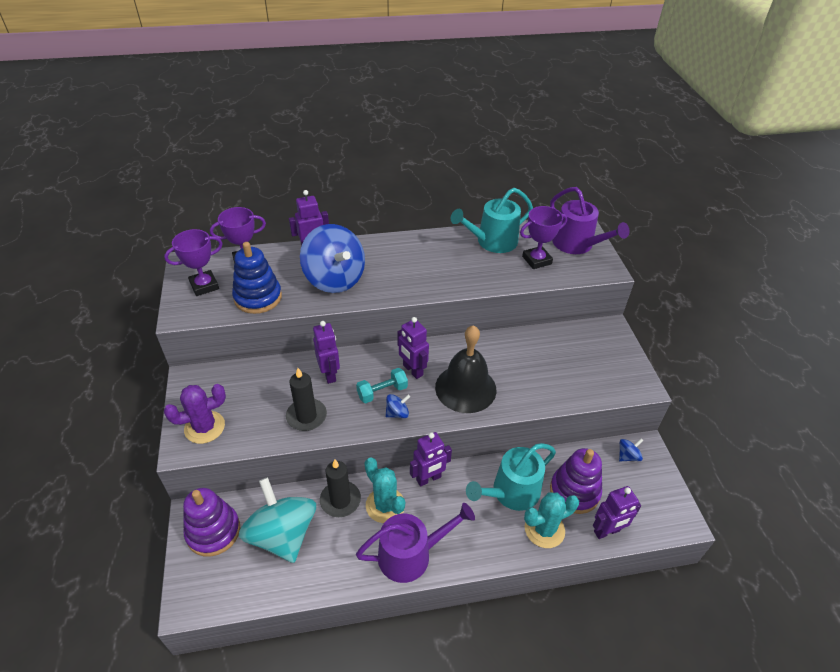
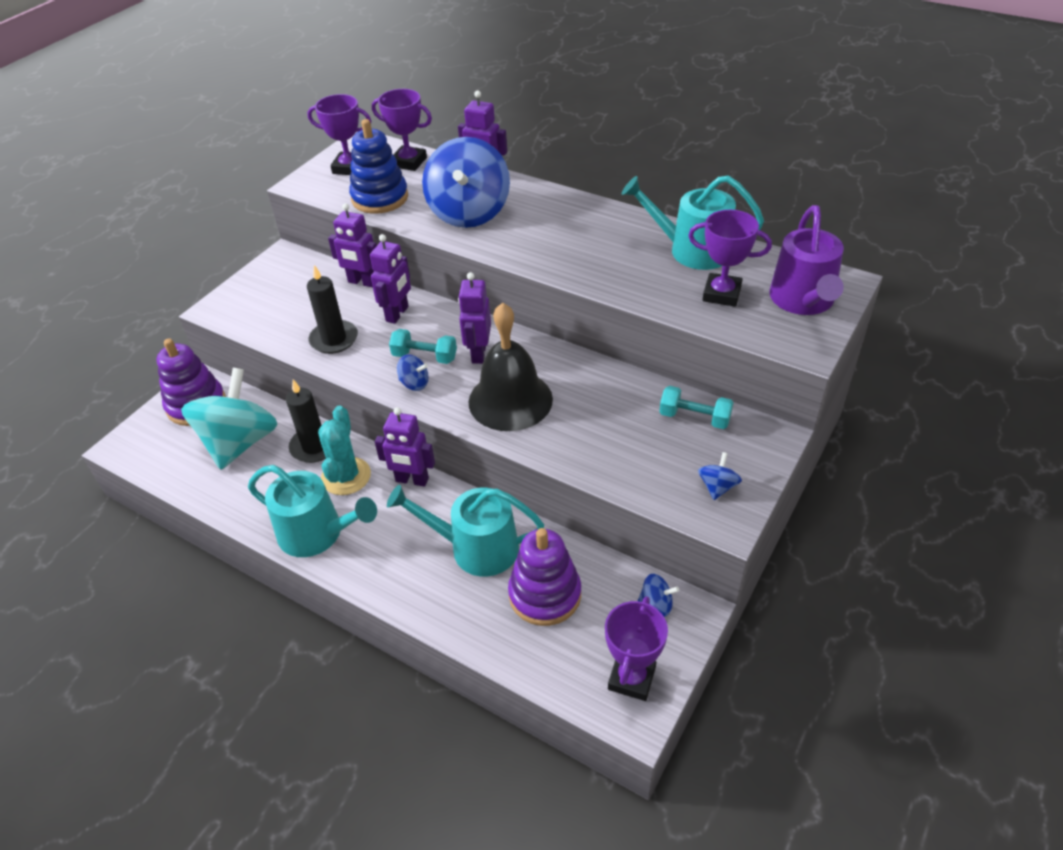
camera: 45 degrees right, 0 degrees up
(204, 427) = (248, 302): purple cactus -> none
(411, 555) = (317, 533): purple watering can -> turquoise watering can
(544, 529) = (466, 605): turquoise cactus -> none
(567, 340) = (694, 418): none -> turquoise dumbbell
(607, 531) = (530, 658): purple robot -> purple robot (362, 282)
(619, 371) = (717, 487): none -> blue spinning top
(659, 503) = (631, 678): none -> purple trophy

